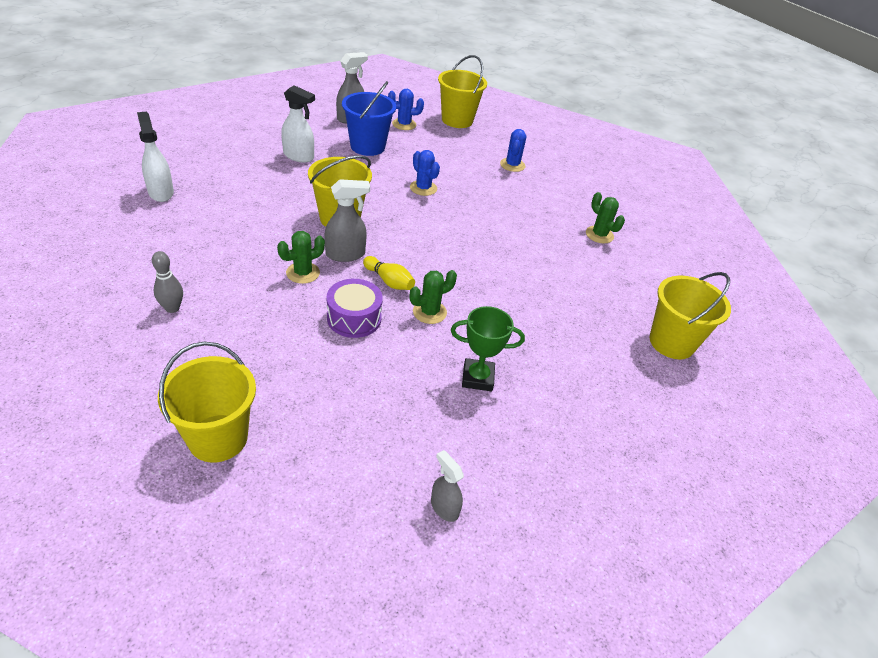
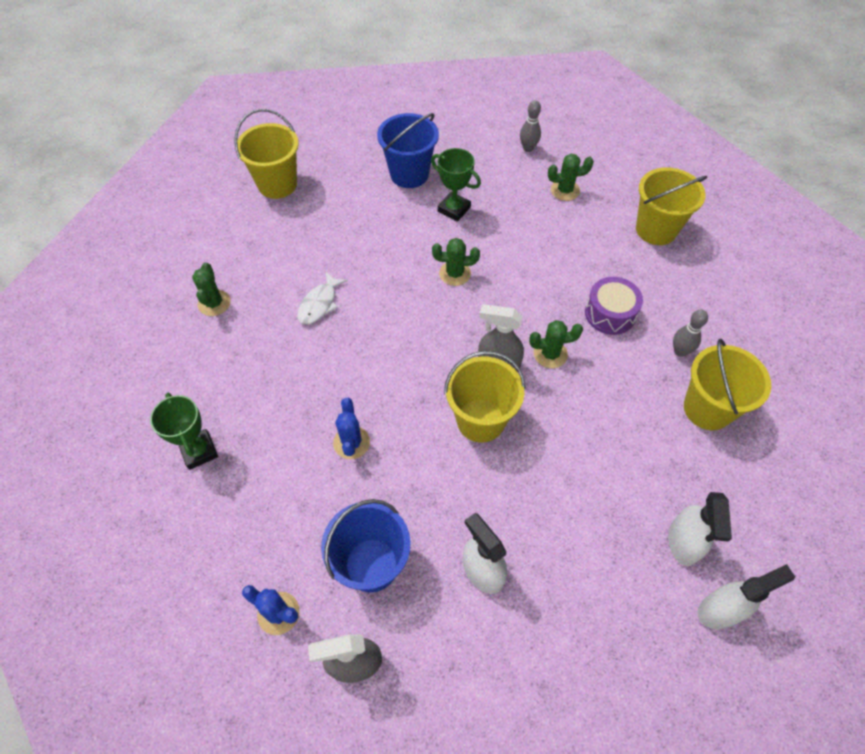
camera: 145 degrees left, 15 degrees up
(132, 170) = (720, 610): none -> white spray bottle
(354, 318) = (523, 289): purple drum -> purple drum (610, 313)
(360, 453) = (565, 190): none -> green cactus
(389, 281) = (472, 317): yellow bowling pin -> none
(444, 507) = (528, 148): grey spray bottle -> grey bowling pin
(457, 120) = (183, 598): yellow bucket -> yellow bucket (707, 409)
(512, 165) = (199, 451): blue cactus -> green trophy
(523, 255) = (319, 304): none -> white fish
(559, 404) = (409, 174): none -> blue bucket

